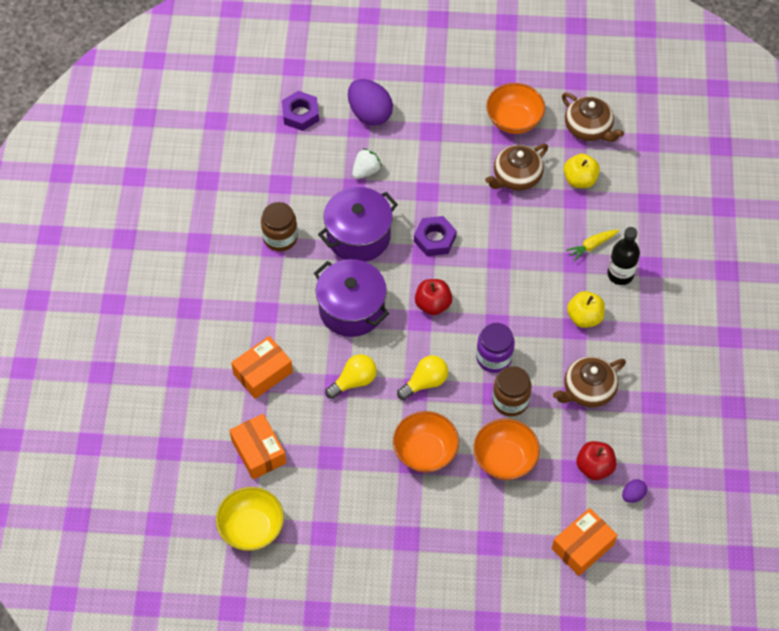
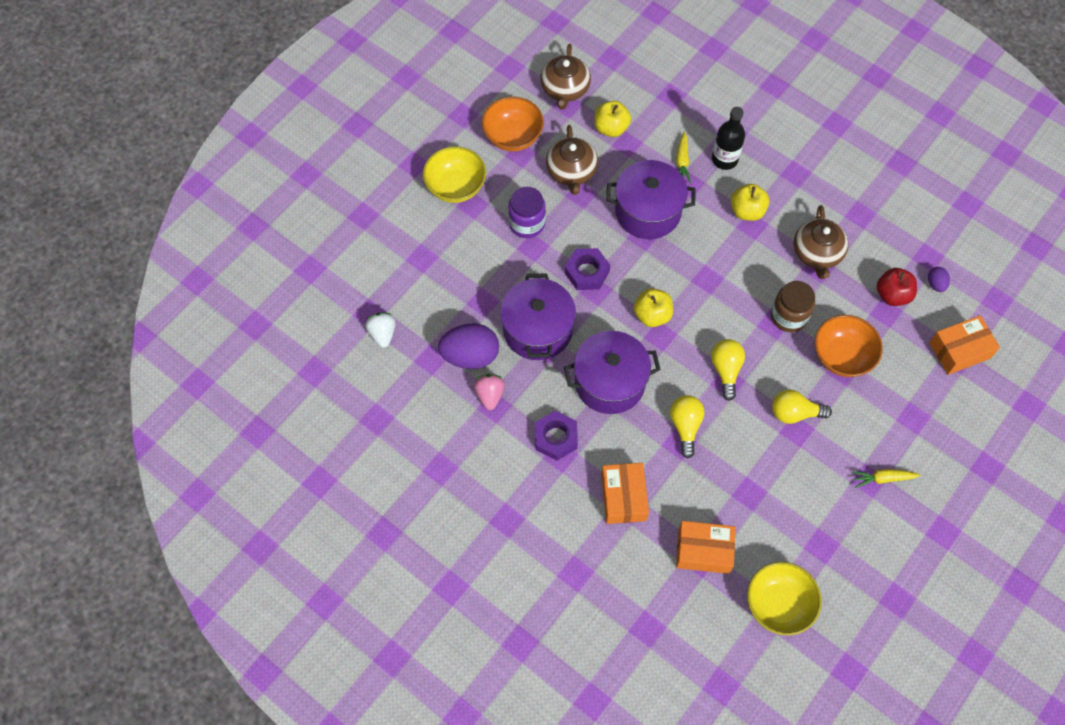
camera: 55 degrees left, 5 degrees up
(280, 238) = (489, 395): brown jar -> pink strawberry
(300, 114) = (367, 295): purple nut -> purple nut (556, 438)
(366, 171) = (473, 281): white strawberry -> white strawberry (382, 334)
(370, 114) = (414, 240): purple egg -> purple egg (470, 356)
(416, 547) = (882, 478): none -> yellow carrot
(425, 452) = (794, 413): orange bowl -> yellow light bulb
(433, 304) = (652, 315): red apple -> yellow apple
(437, 111) = (455, 187): none -> yellow bowl
(494, 358) = (738, 302): purple jar -> purple jar (527, 224)
(524, 249) = (647, 211): none -> purple pot
(582, 546) = (959, 350): orange box -> orange box turned 75 degrees clockwise
(588, 128) = (565, 89): brown teapot -> brown teapot turned 105 degrees clockwise

